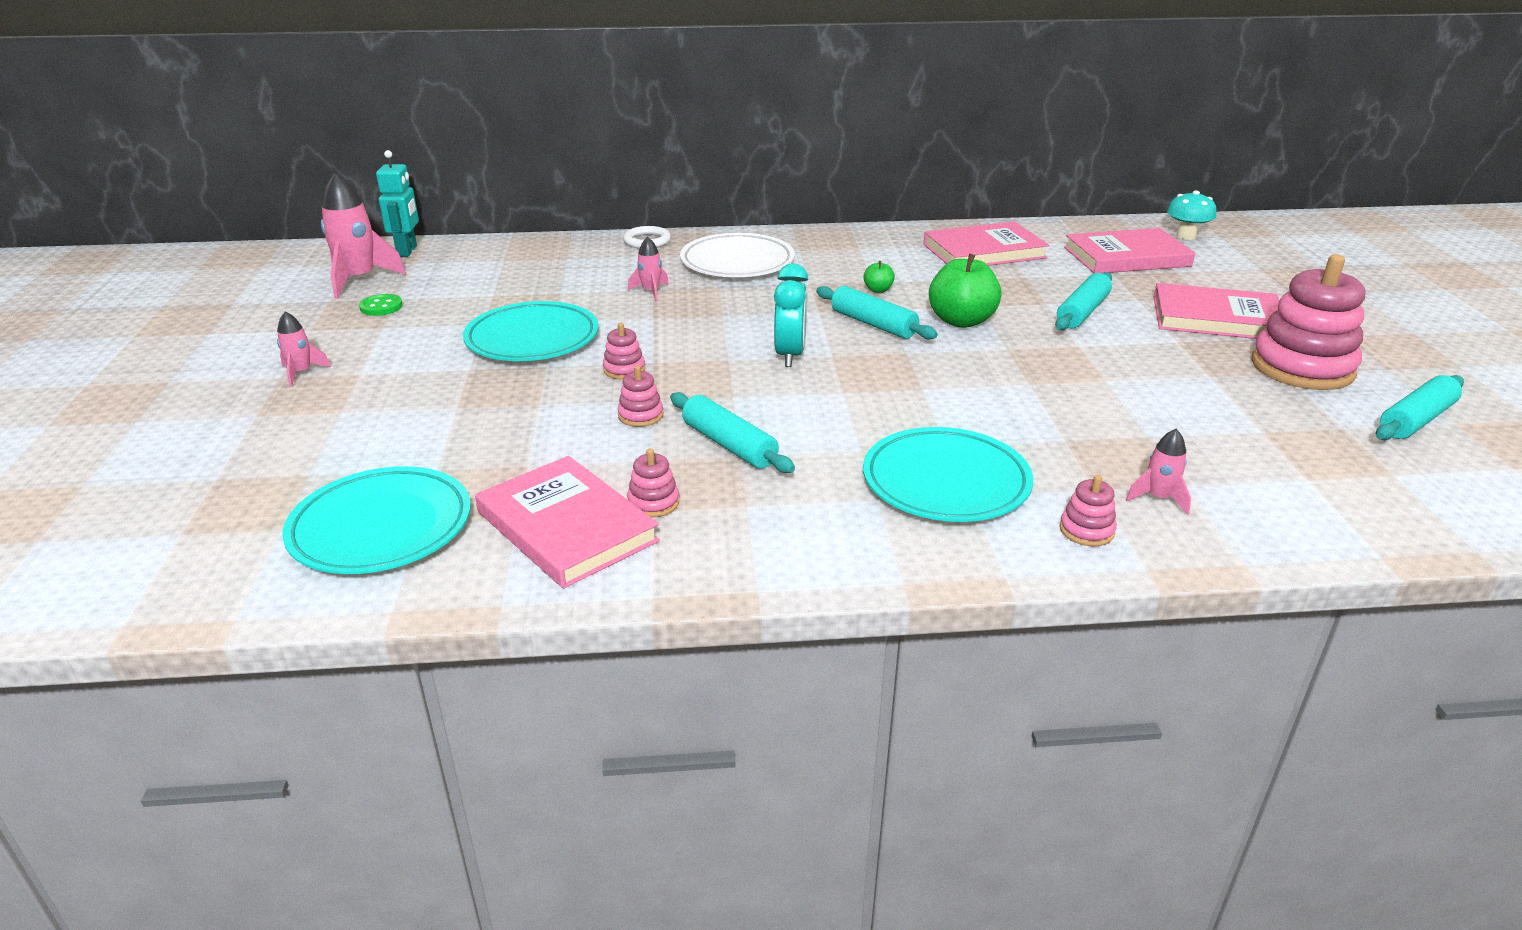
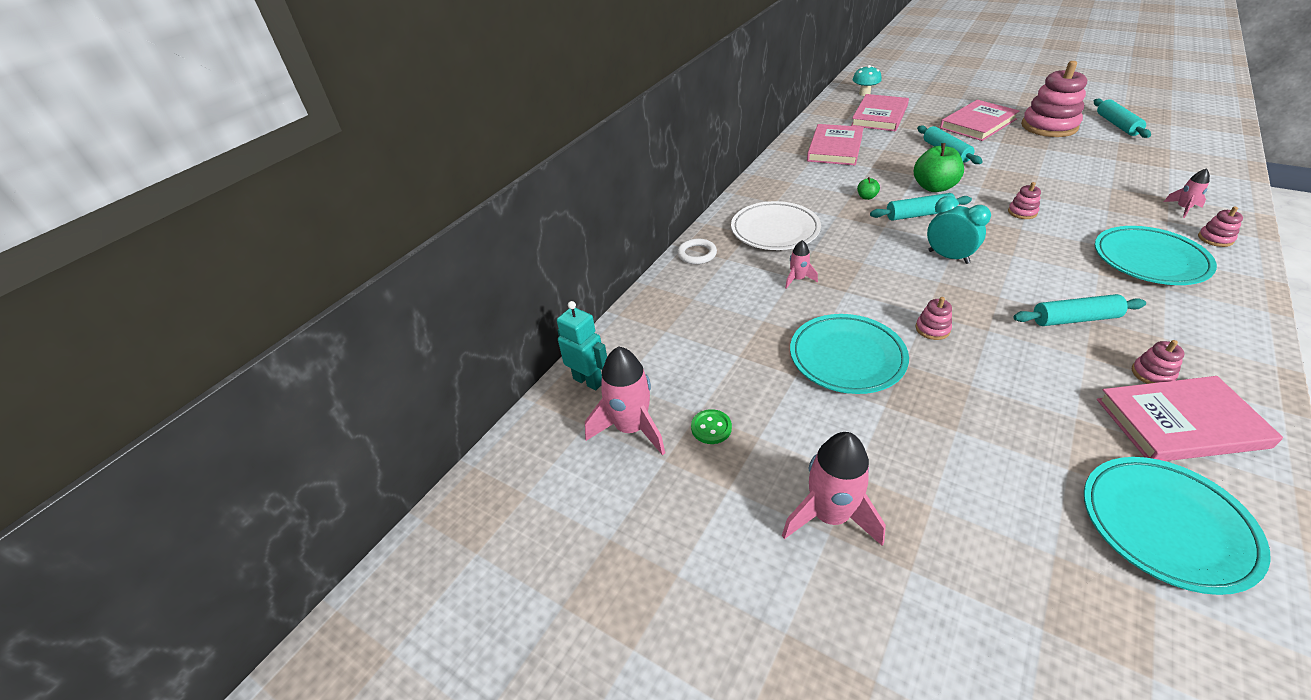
camera: 50 degrees left, 10 degrees up
(301, 373) = (830, 516): pink rocket -> pink rocket, size x1.92
(640, 415) = (1014, 343): pink stacking toy -> pink stacking toy (1022, 212)

